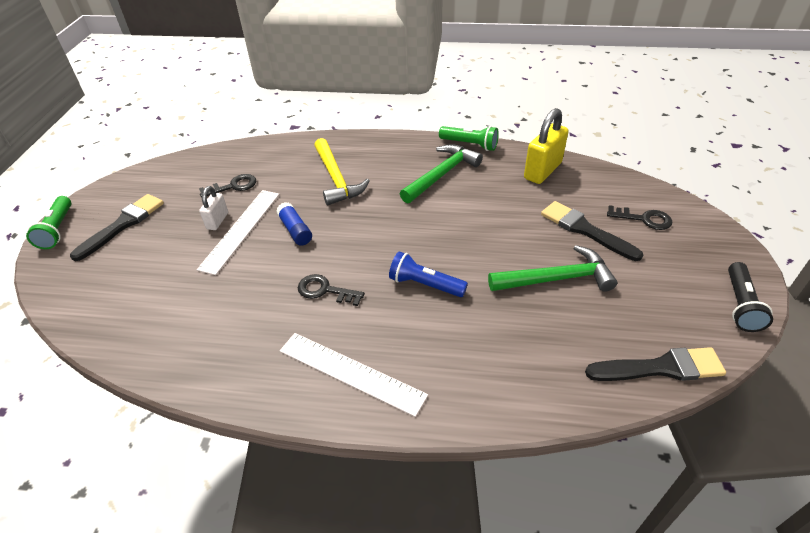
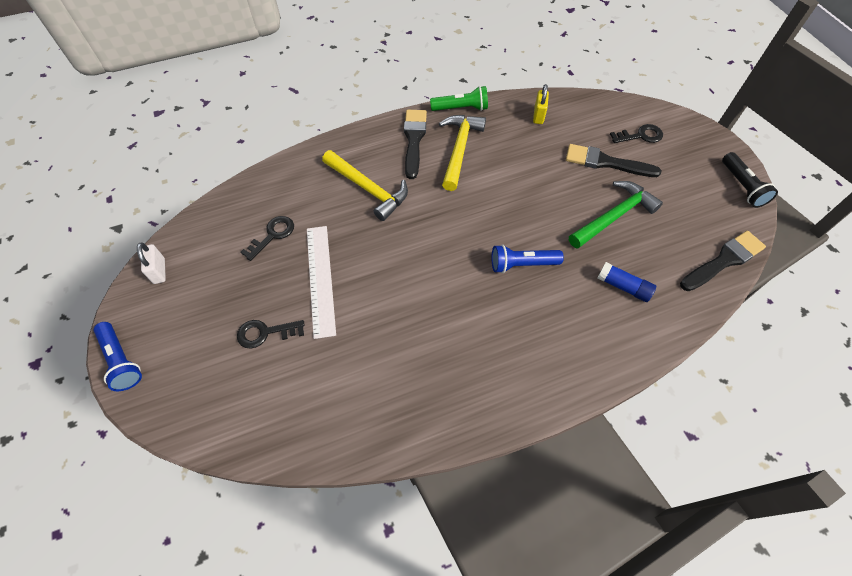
camera: 30 degrees left, 15 degrees up
(57, 230) = (121, 360): green flashlight -> blue flashlight
(123, 224) = (192, 324): black brush -> black brush (414, 140)
(217, 221) = (289, 279): white padlock -> white padlock (159, 271)
(295, 230) = (373, 258): blue glue stick -> blue glue stick (623, 286)
(325, 290) = (446, 306): black key -> black key (265, 333)
(351, 372) = (522, 369): white ruler -> none
(441, 175) = (459, 150): green hammer -> yellow hammer
(542, 171) = (538, 116): yellow padlock -> yellow padlock, size x0.57

